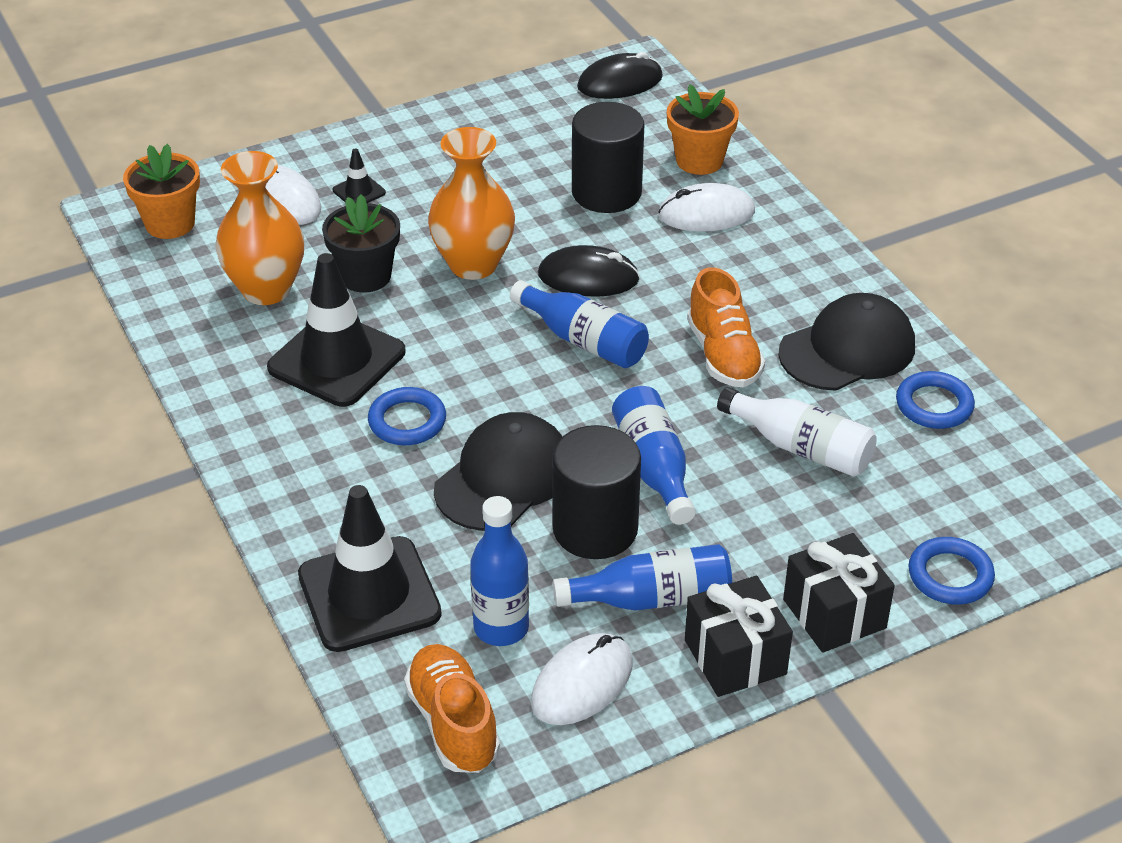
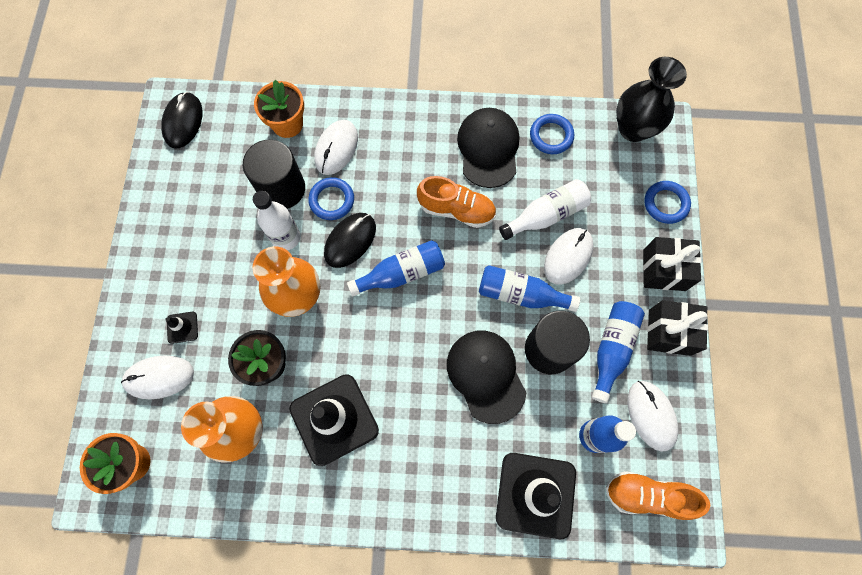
camera: 60 degrees left, 30 degrees up
(407, 421) = (411, 405): blue ring -> blue ring (332, 200)
(544, 222) = (286, 237): none -> white bottle
(756, 495) = (568, 257): none -> white mouse
(1041, 490) = (633, 129): none -> black vase

